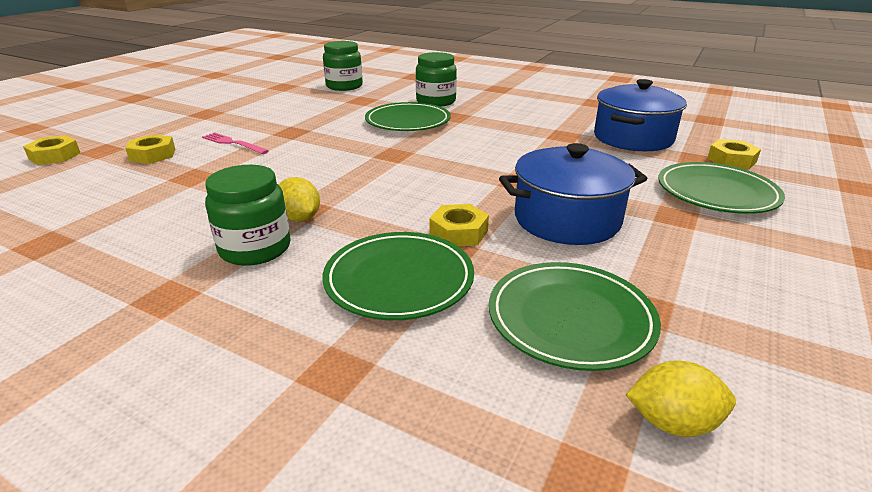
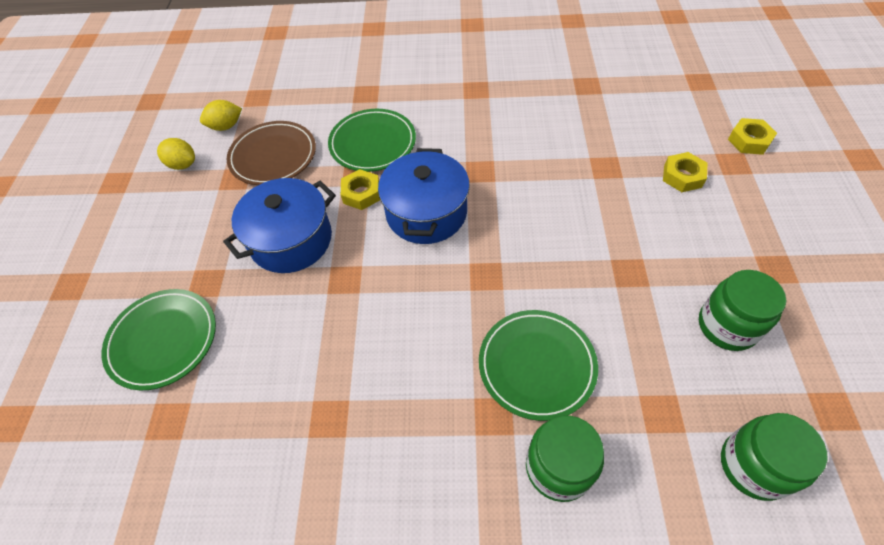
camera: 155 degrees right, 25 degrees up
(233, 143) = (649, 224): pink fork -> none
(255, 248) = (471, 129): green jar -> green jar (727, 326)
(300, 218) = (474, 162): yellow lemon -> yellow lemon (182, 164)
(570, 319) = (273, 156): green plate -> brown plate
(633, 138) = (240, 453): blue pot -> blue pot (426, 213)
(731, 160) = (126, 436): yellow nut -> none

